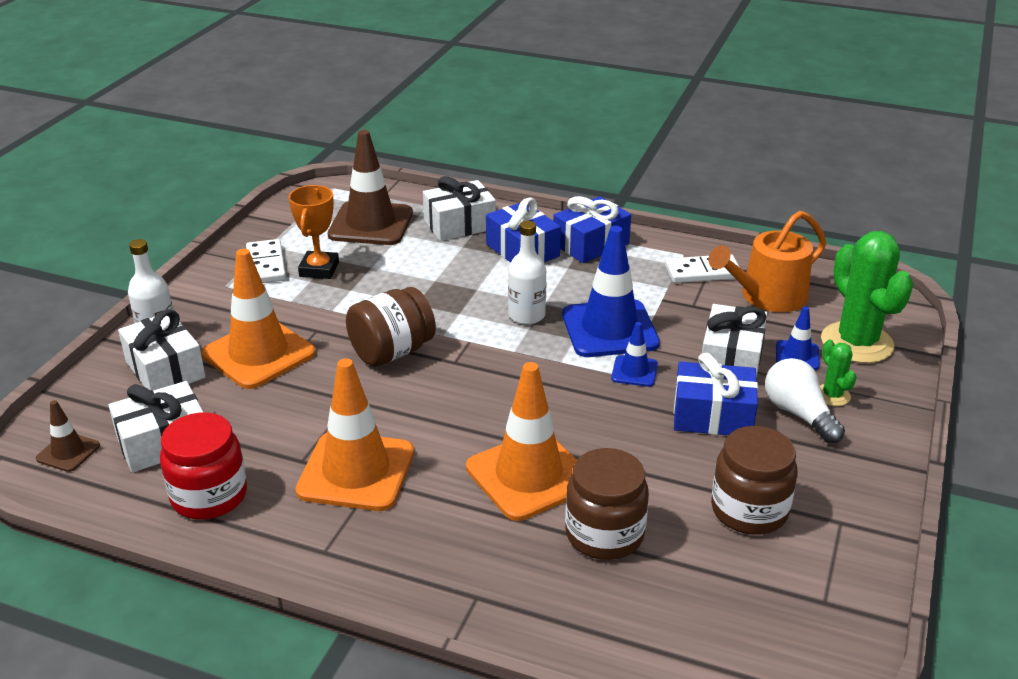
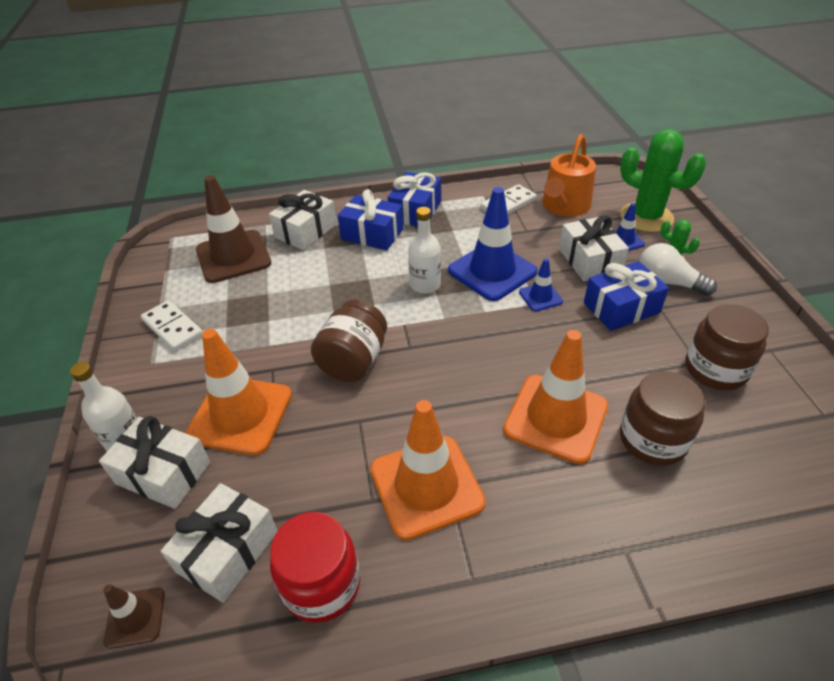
camera: 30 degrees left, 10 degrees up
(319, 269) = (224, 313): orange trophy -> none

